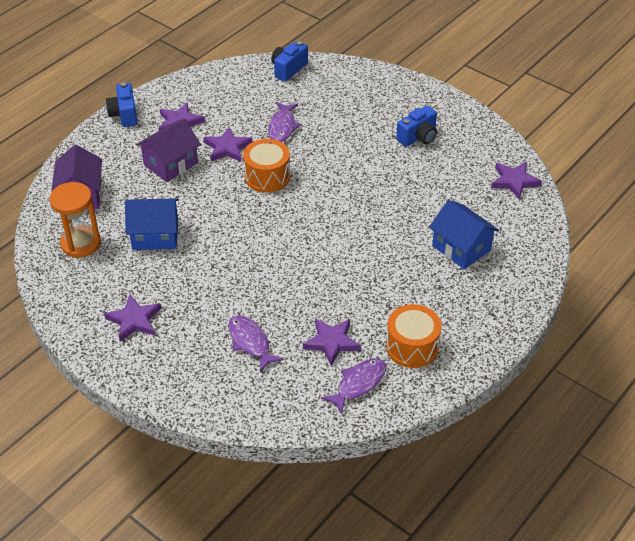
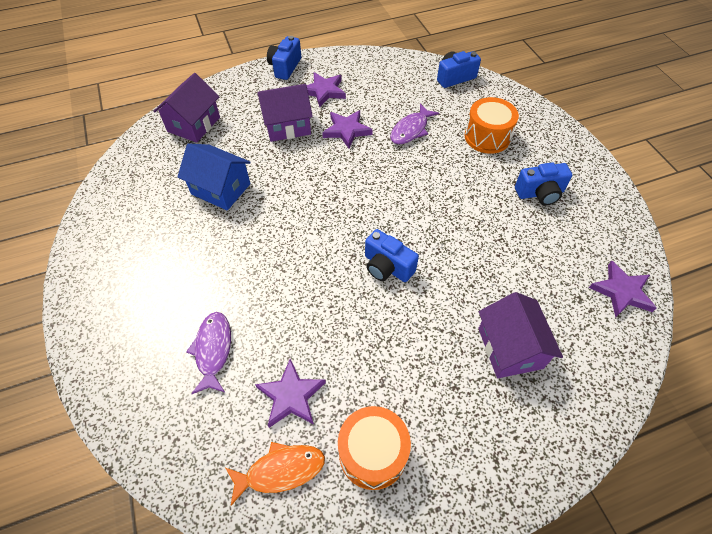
camera: 30 degrees right, 10 degrees up
(81, 243) = (156, 168): orange hourglass -> none
(134, 320) = (134, 268): purple star -> none
(267, 176) = (362, 173): orange drum -> orange drum (487, 137)
(339, 234) = (387, 267): none -> blue camera
(358, 384) = (280, 470): purple fish -> orange fish
(461, 248) = (510, 348): blue house -> purple house

